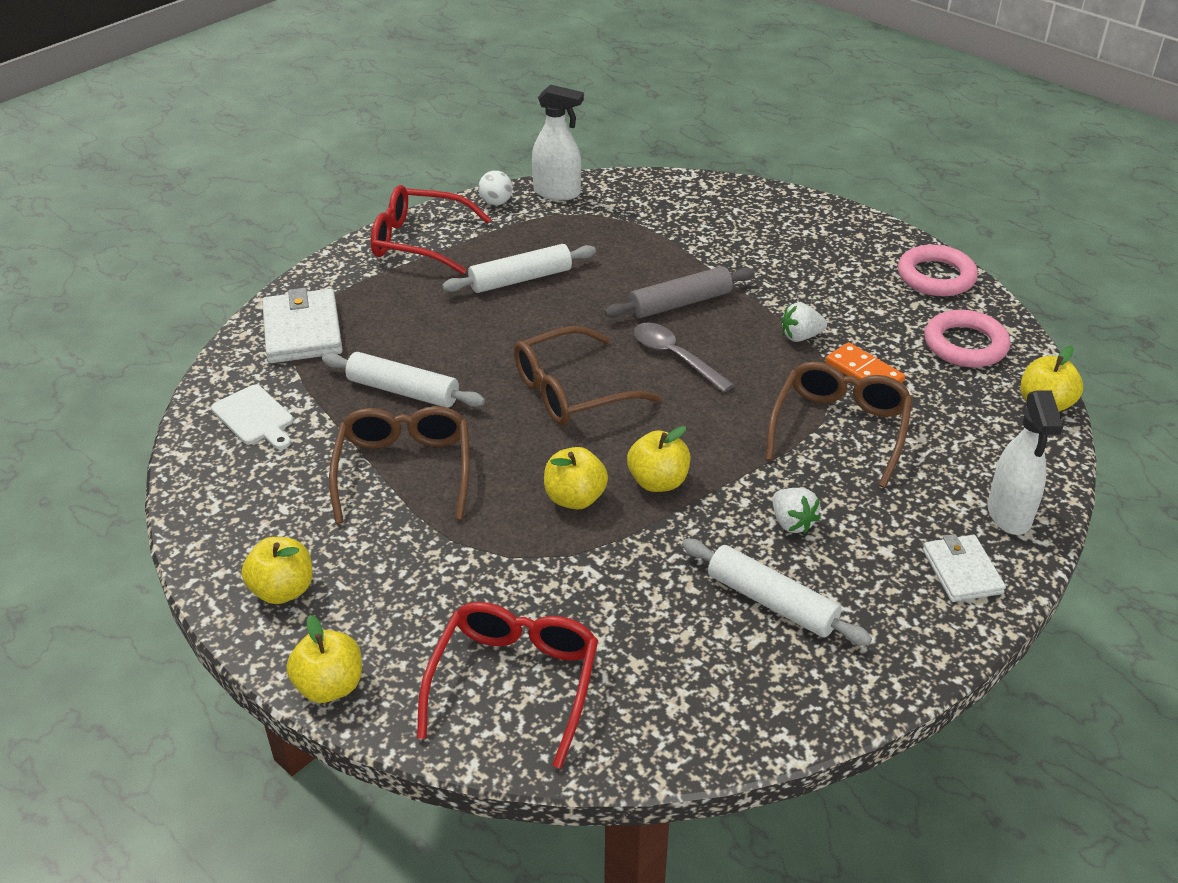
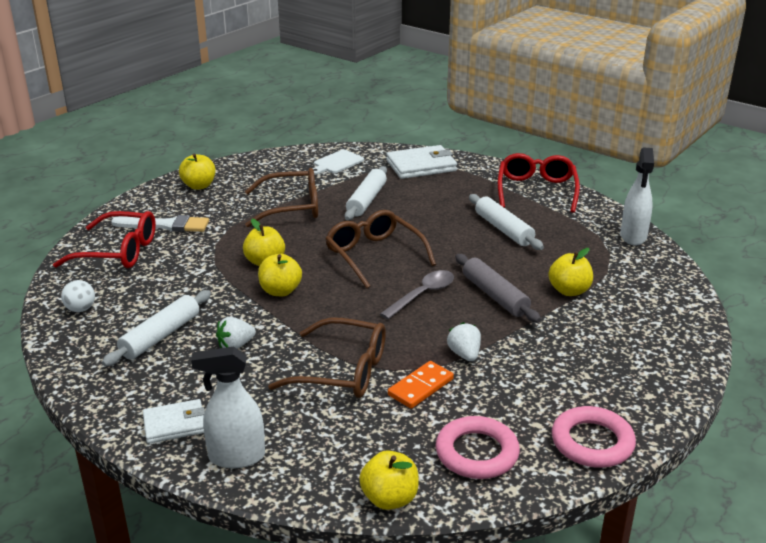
camera: 85 degrees right, 10 degrees down
(330, 686) = (130, 204): yellow apple -> yellow apple (569, 291)
(429, 626) = (165, 225): none -> white brush
(496, 202) = (604, 213): white ball -> white ball (80, 309)

